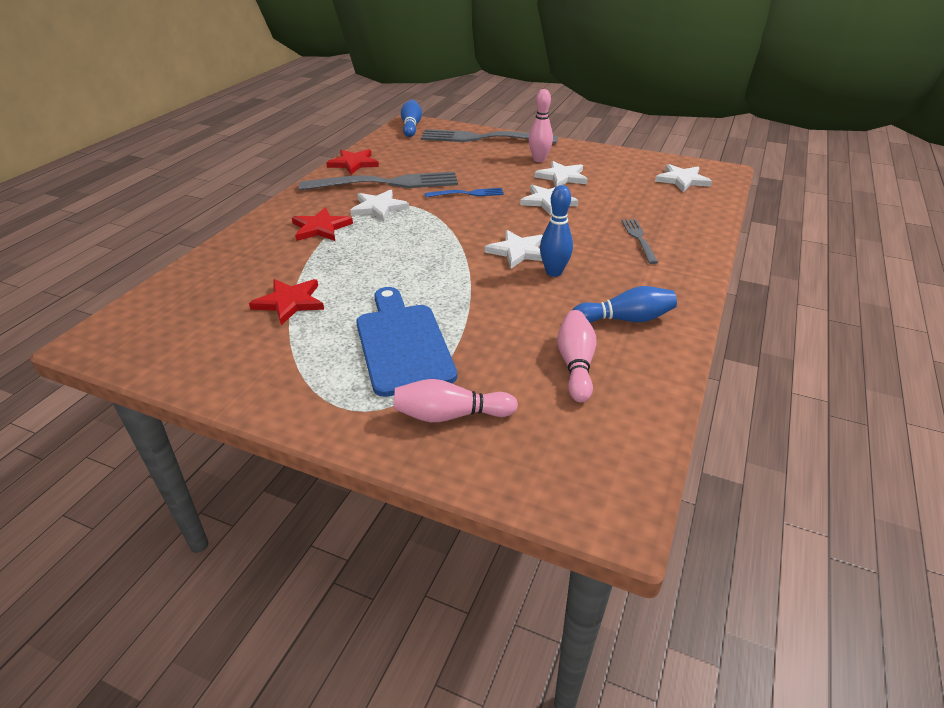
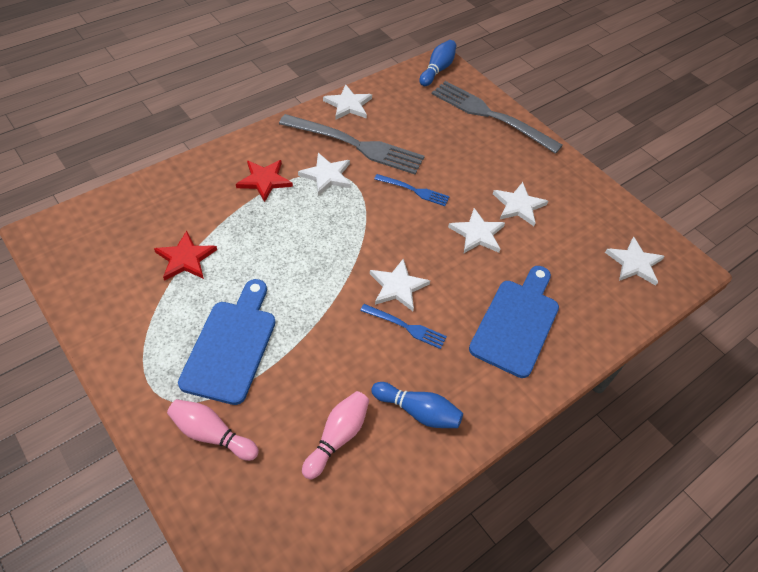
camera: 25 degrees right, 15 degrees up
(353, 163) = (348, 105): red star -> white star
(539, 160) = (518, 171): pink bowling pin -> none
(554, 272) = (406, 327): blue bowling pin -> blue fork
(638, 239) = (516, 323): grey fork -> blue cutting board

